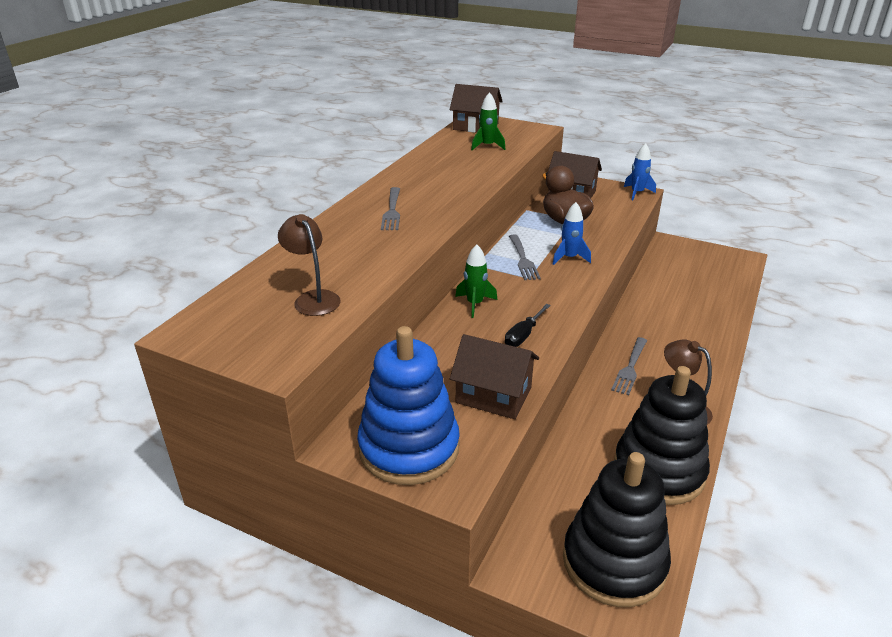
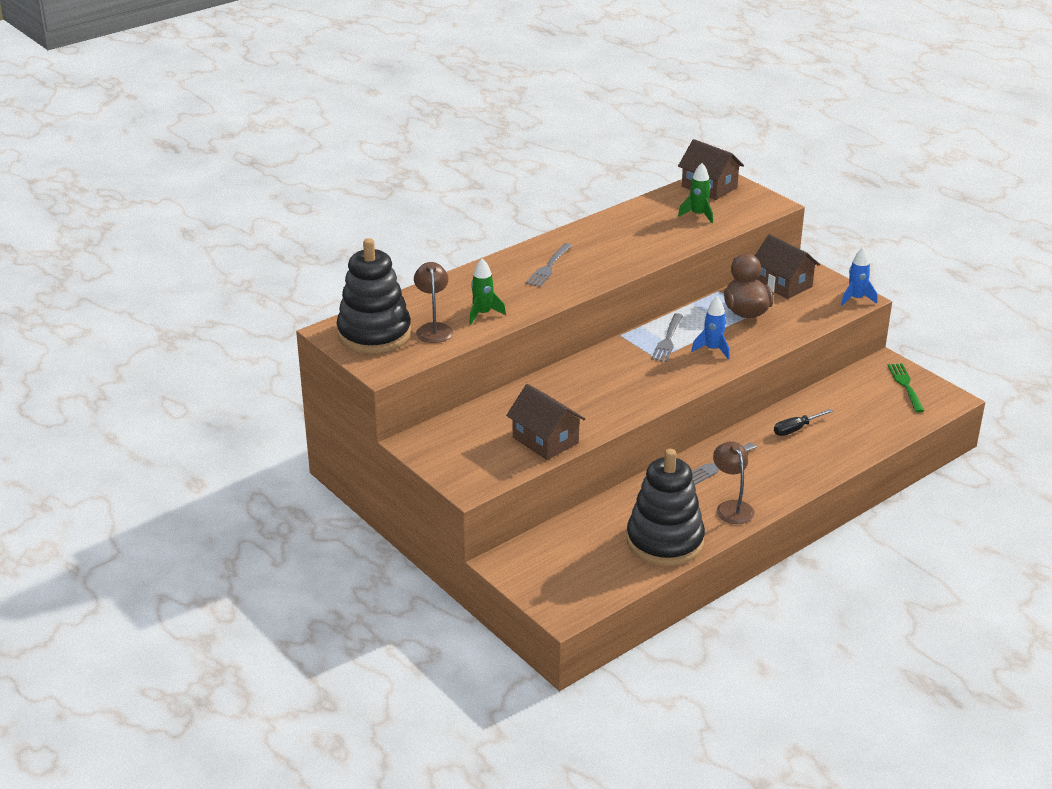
camera: 25 degrees right, 0 degrees up
(409, 448) = (457, 456): blue stacking toy -> none
(475, 304) = (589, 369): green rocket -> green rocket (483, 314)
(523, 335) = (607, 404): black screwdriver -> black screwdriver (795, 429)
(614, 562) = (575, 581): black stacking toy -> black stacking toy (374, 334)
(702, 256) = (905, 385): none -> green fork

